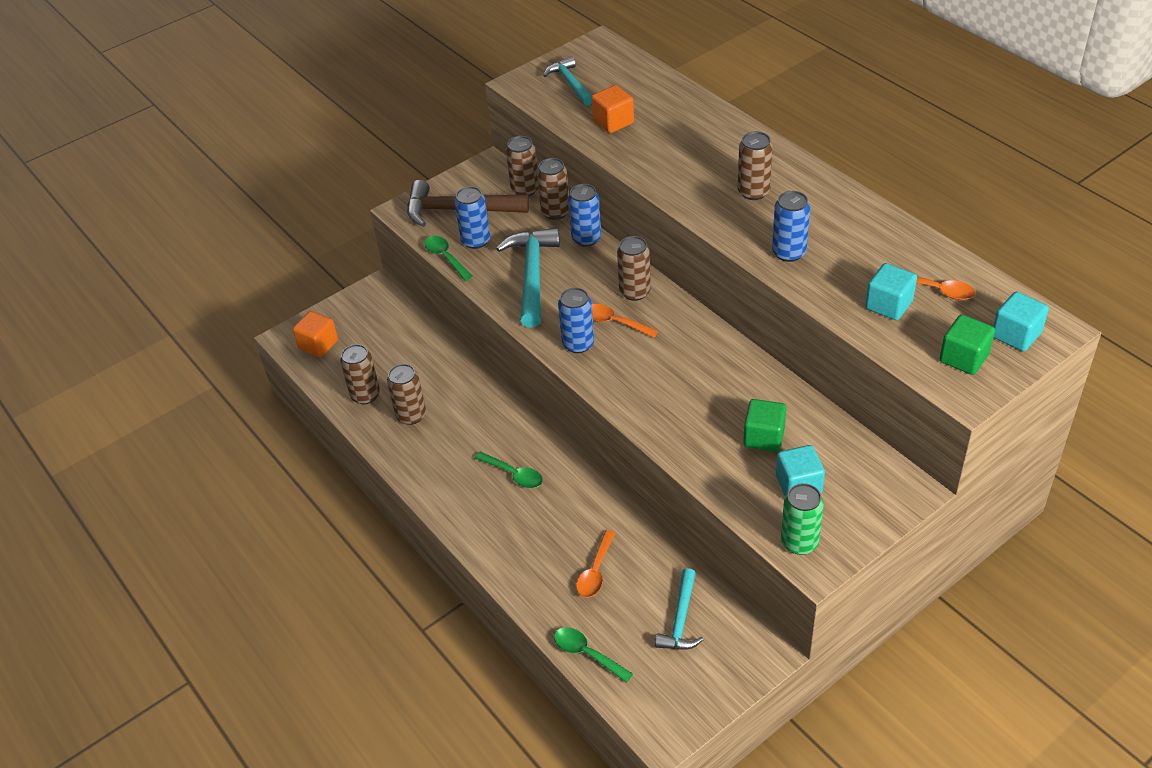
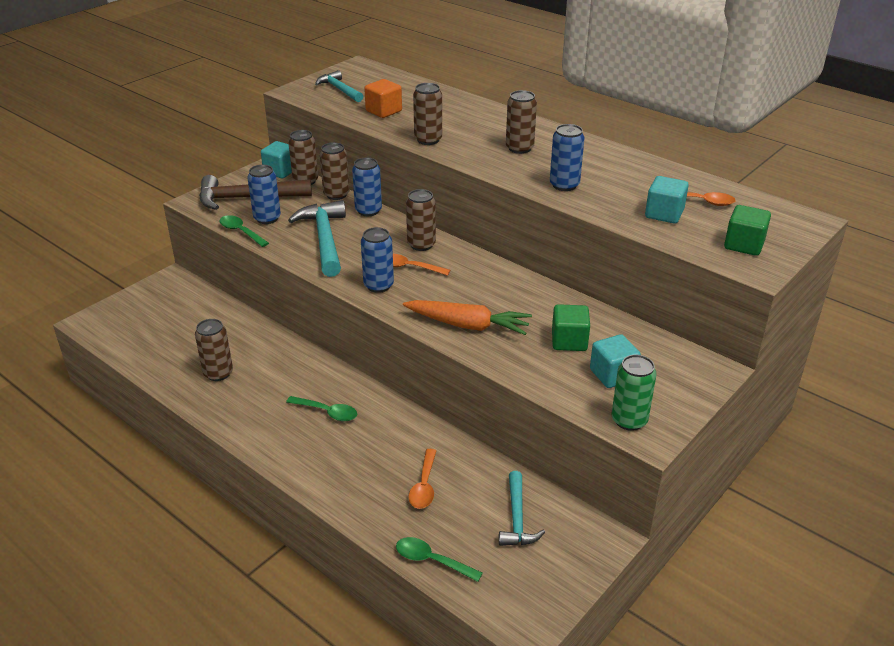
camera: 15 degrees left, 10 degrees down
(318, 345) = (119, 325): orange cube -> none
(365, 395) = (170, 361): brown can -> brown can (428, 140)
(661, 406) = (468, 325): none -> orange carrot
(1016, 335) = (780, 226): turquoise cube -> turquoise cube (280, 171)

